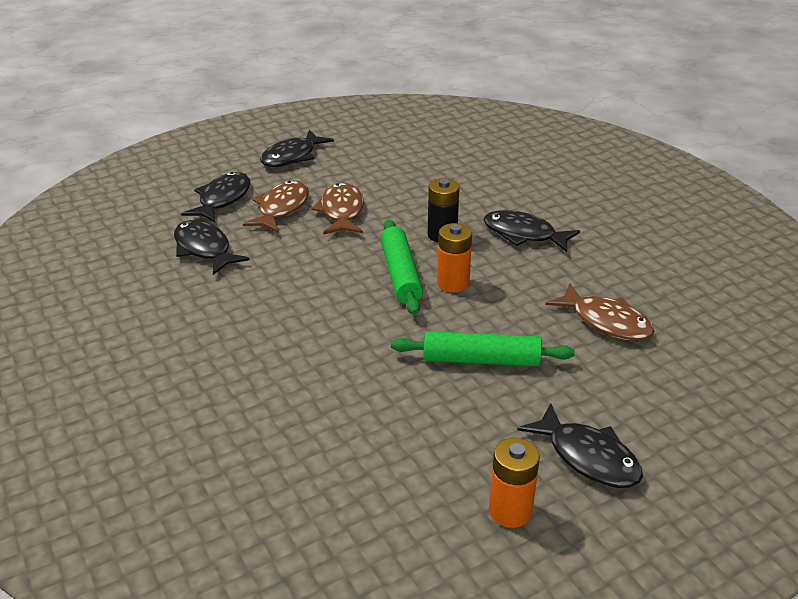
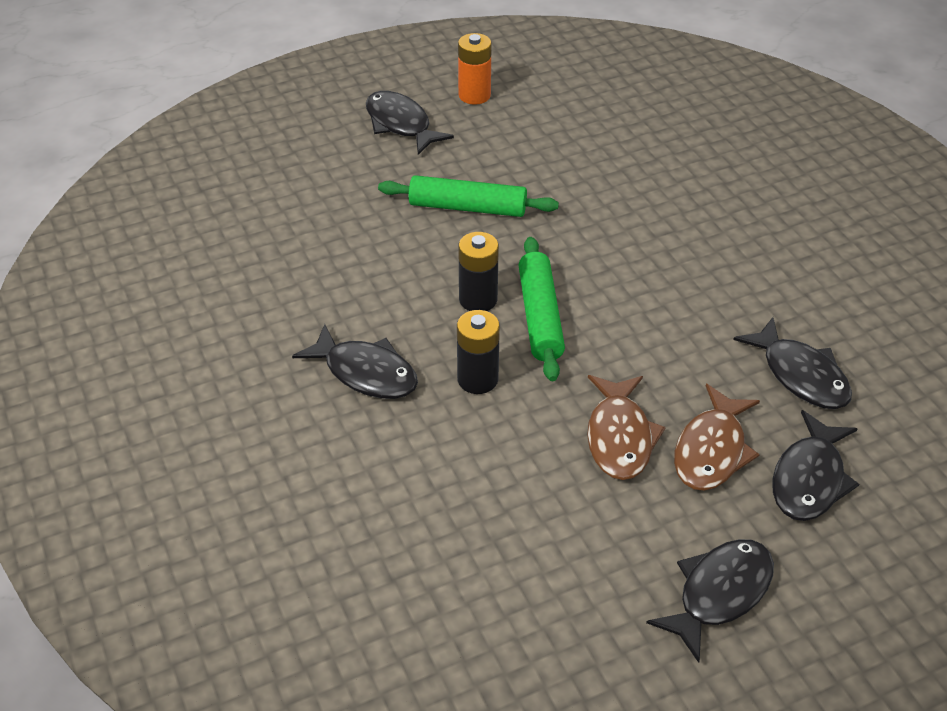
camera: 175 degrees left, 10 degrees up
(453, 283) = (478, 299): orange battery -> black battery
(606, 322) = (322, 240): brown fish -> none

